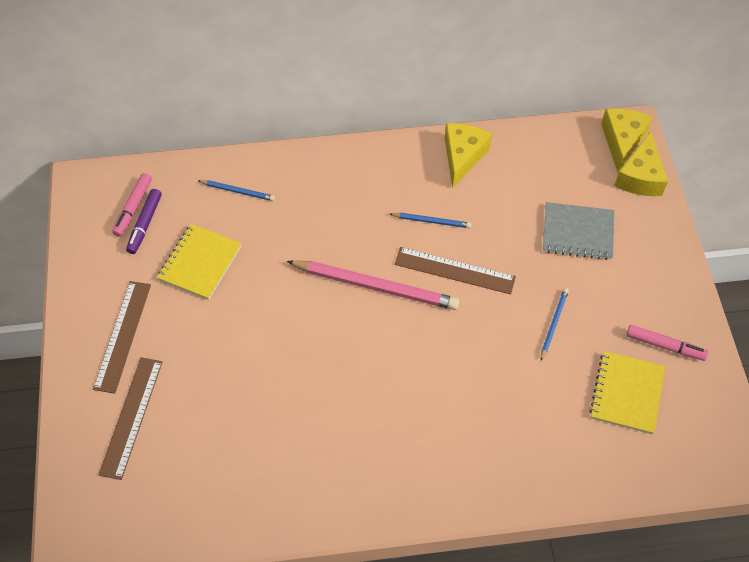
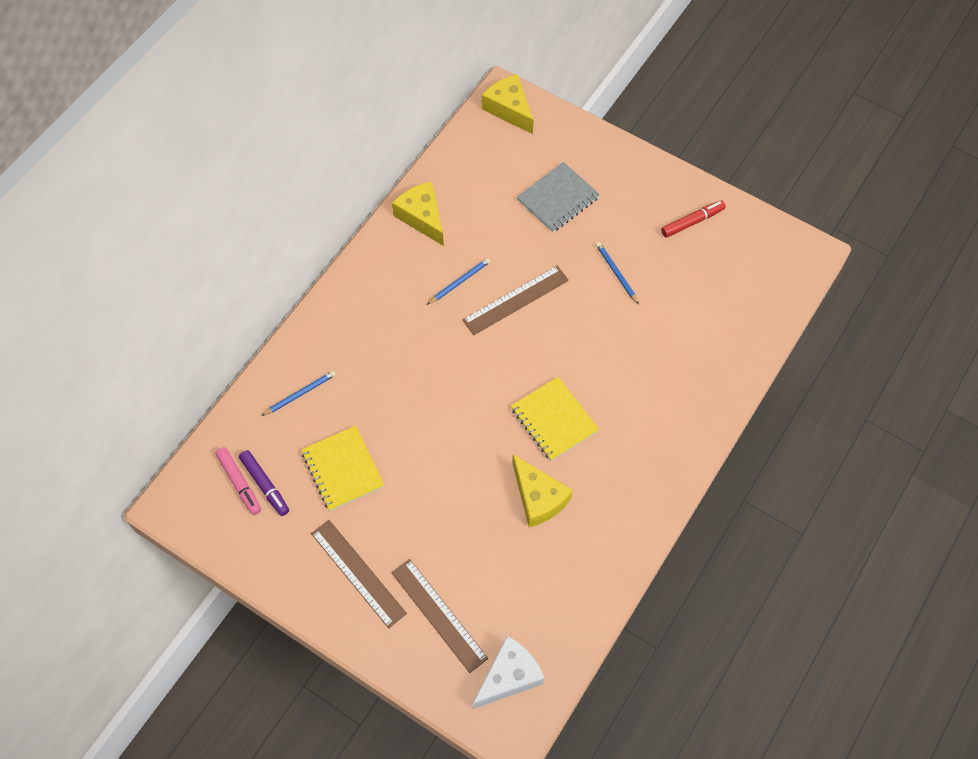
camera: 50 degrees left, 5 degrees up
(117, 507) = (509, 676): none -> white cheese
(375, 286) = (480, 362): pink pencil -> none
(627, 393) = (707, 273): yellow notebook -> yellow notebook (554, 420)
(640, 176) = (549, 123): yellow cheese -> yellow cheese (538, 498)
(665, 346) = (692, 222): pink marker -> red marker

